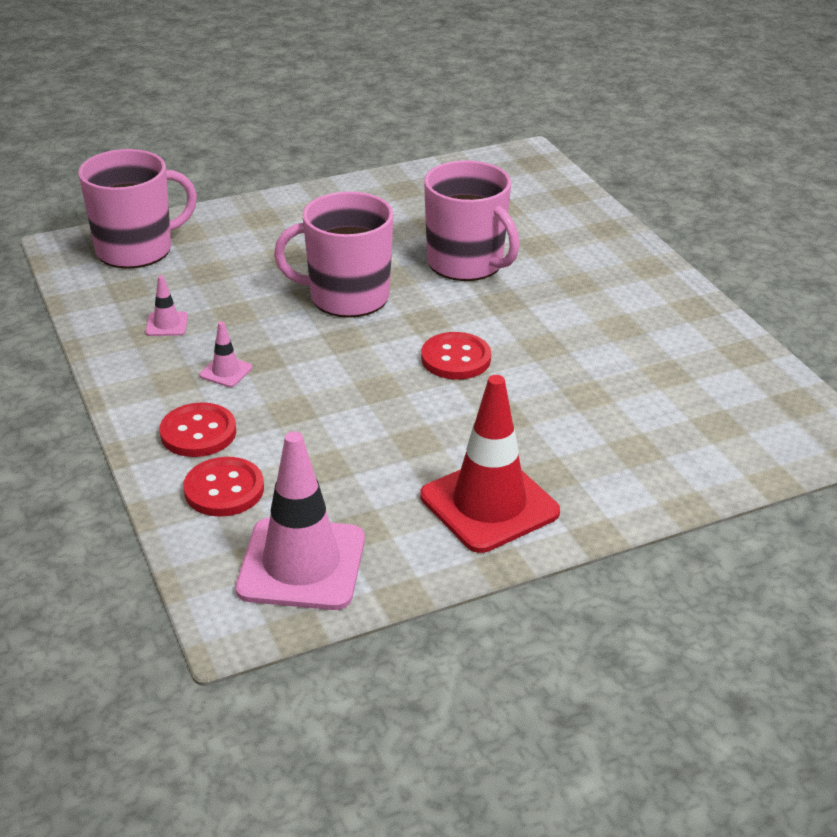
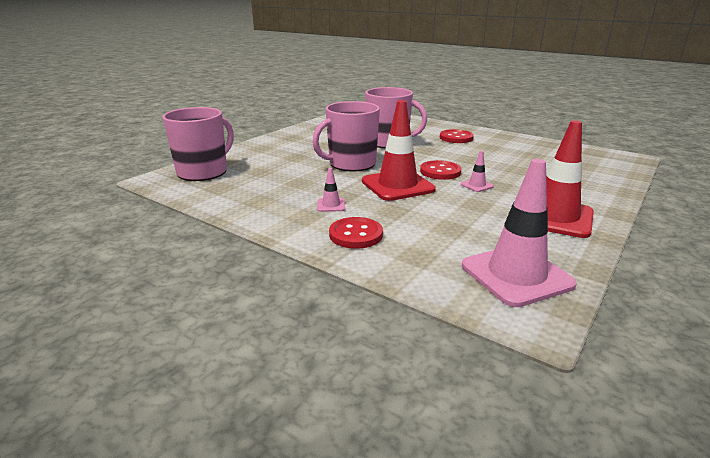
camera: 30 degrees left, 10 degrees down
(167, 324) = (265, 195): pink traffic cone -> pink traffic cone (476, 185)
(224, 489) = (413, 255): red button -> red button (456, 138)
(356, 365) = (397, 185): none -> red traffic cone

